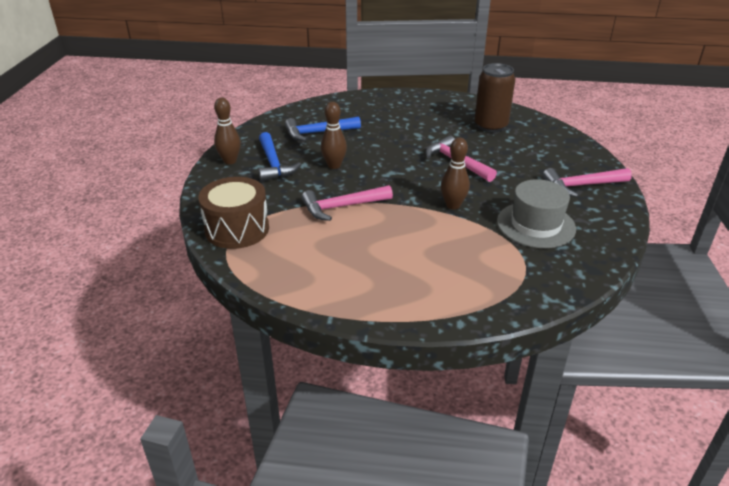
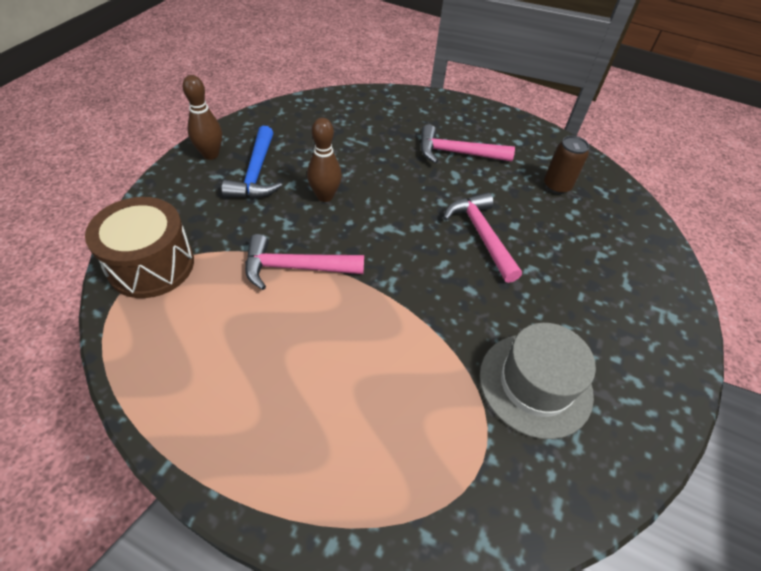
camera: 15 degrees right, 15 degrees up
(318, 133) = (336, 139): blue hammer -> none
(453, 205) = (438, 310): brown bowling pin -> none
(490, 126) = (556, 186): brown can -> brown can, size x0.64
(581, 185) = (636, 329): pink hammer -> pink hammer (457, 153)

